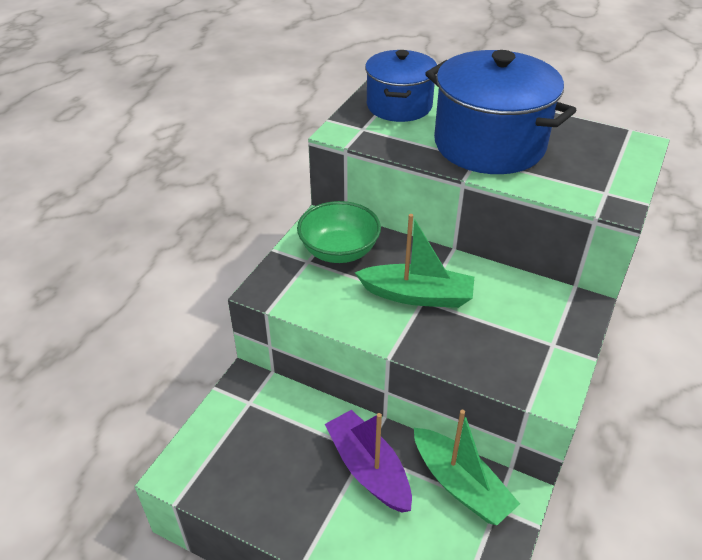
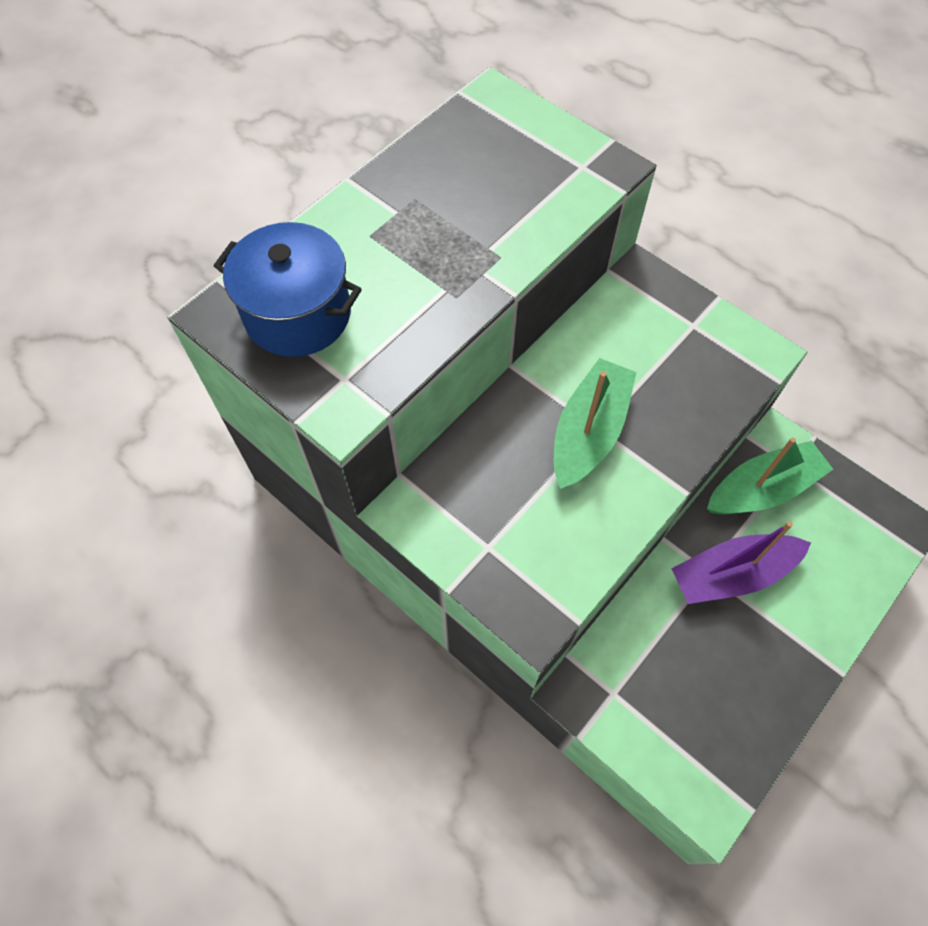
camera: 75 degrees left, 20 degrees up
(339, 251) = (478, 501): green bowl -> none
(489, 145) = (444, 241): blue pot -> none

